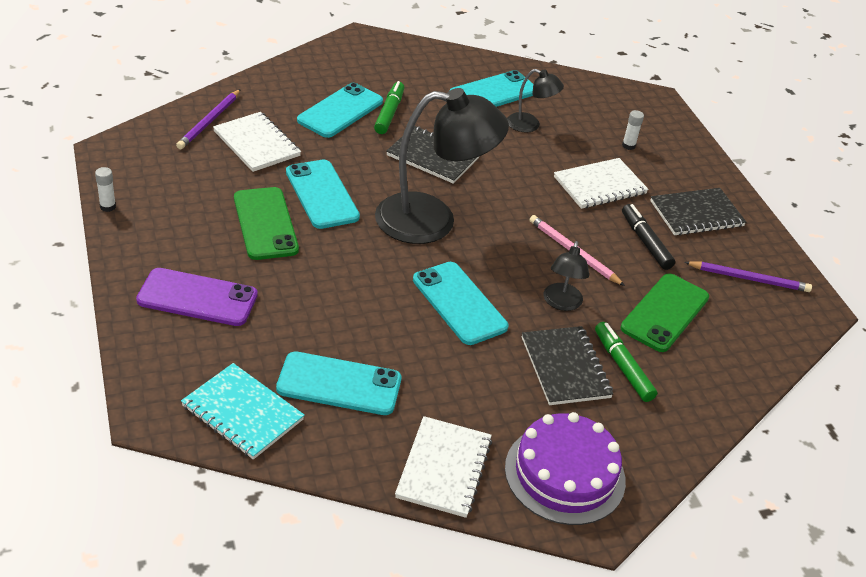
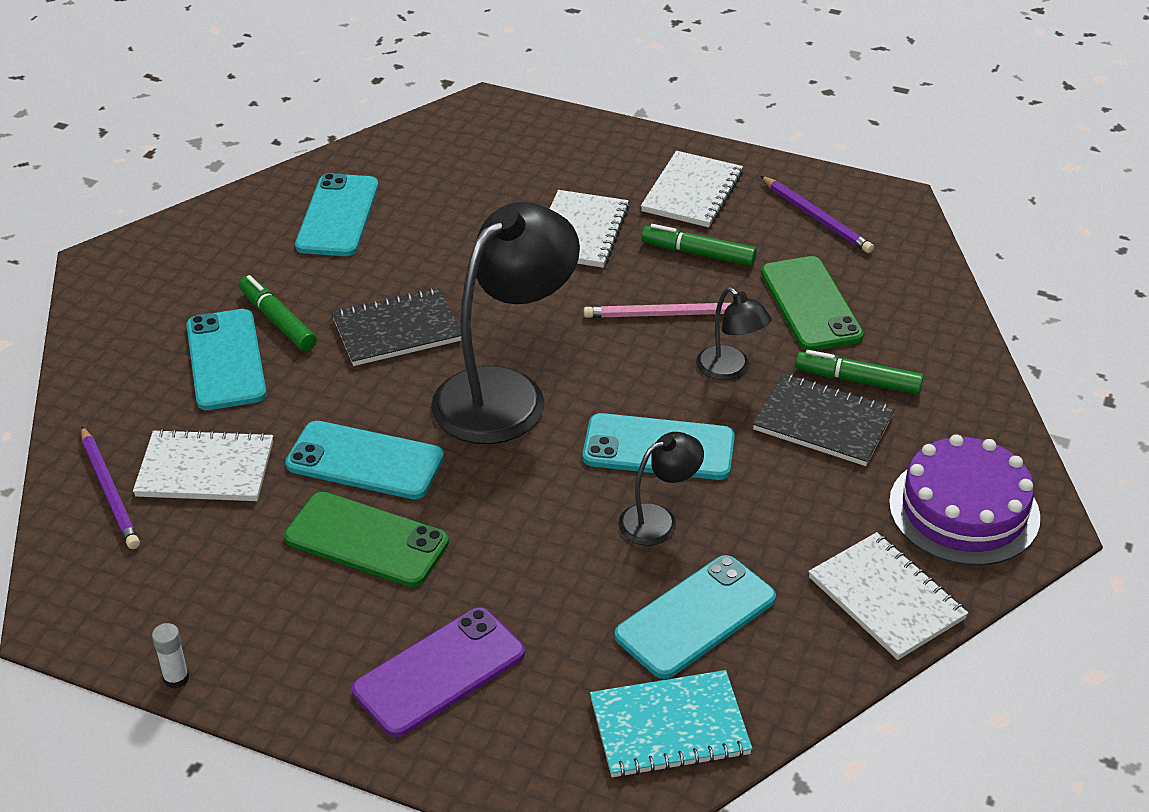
camera: 45 degrees left, 0 degrees up
(530, 125) = (426, 222): black lamp -> black lamp (658, 520)
(628, 146) = (540, 172): white glue stick -> none
(645, 242) = (698, 253): black marker -> green marker
(696, 214) = (692, 192): black notebook -> white notebook
(749, 279) = (816, 217): purple pencil -> purple pencil turned 90 degrees clockwise

